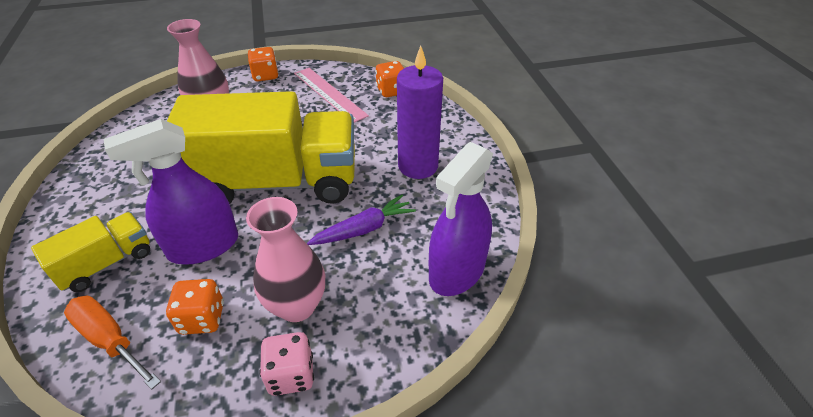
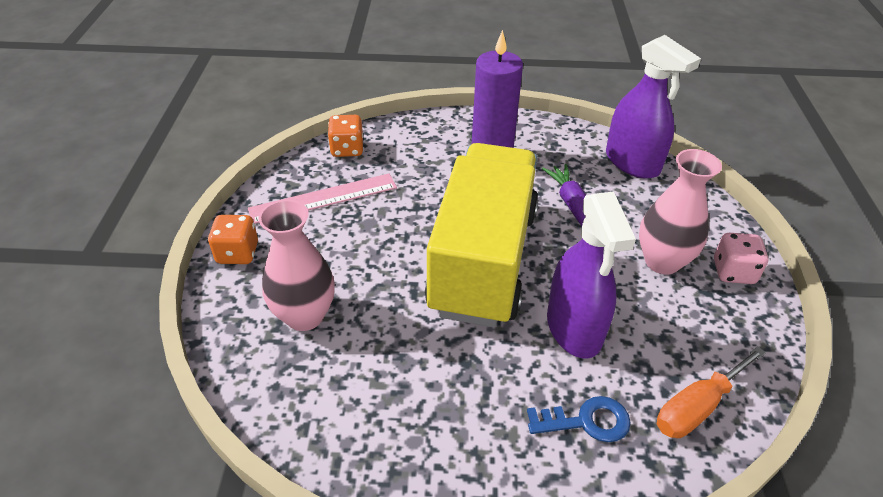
camera: 75 degrees left, 0 degrees up
(106, 263) = (586, 421): yellow truck -> blue key
(202, 318) = (673, 330): orange dice -> none

